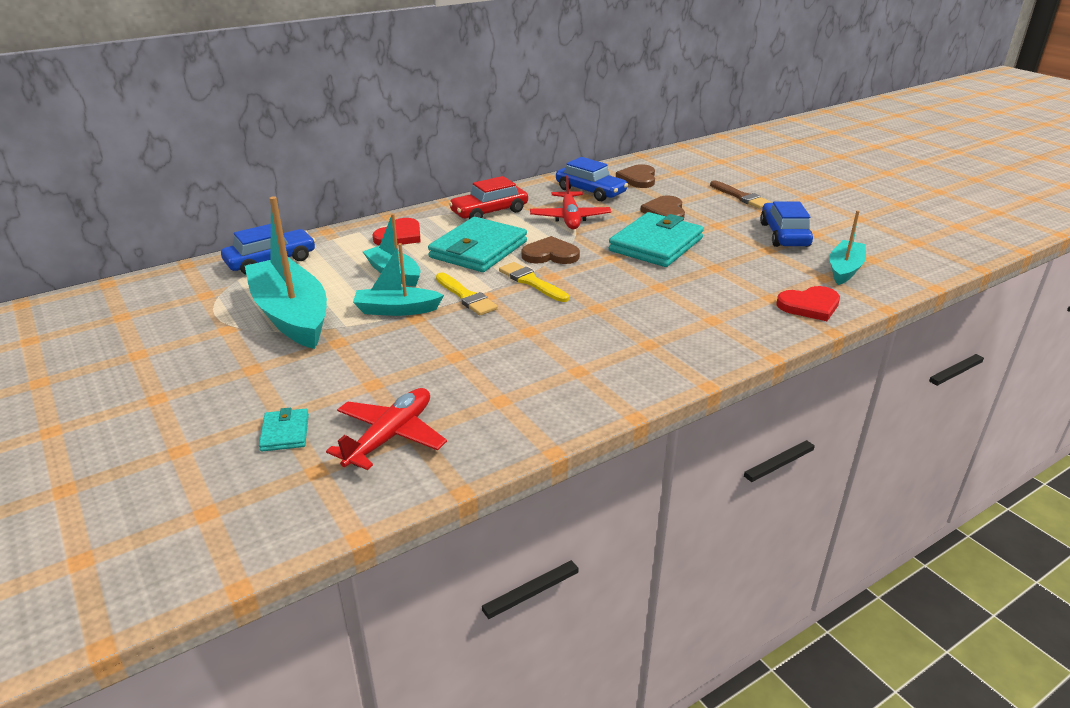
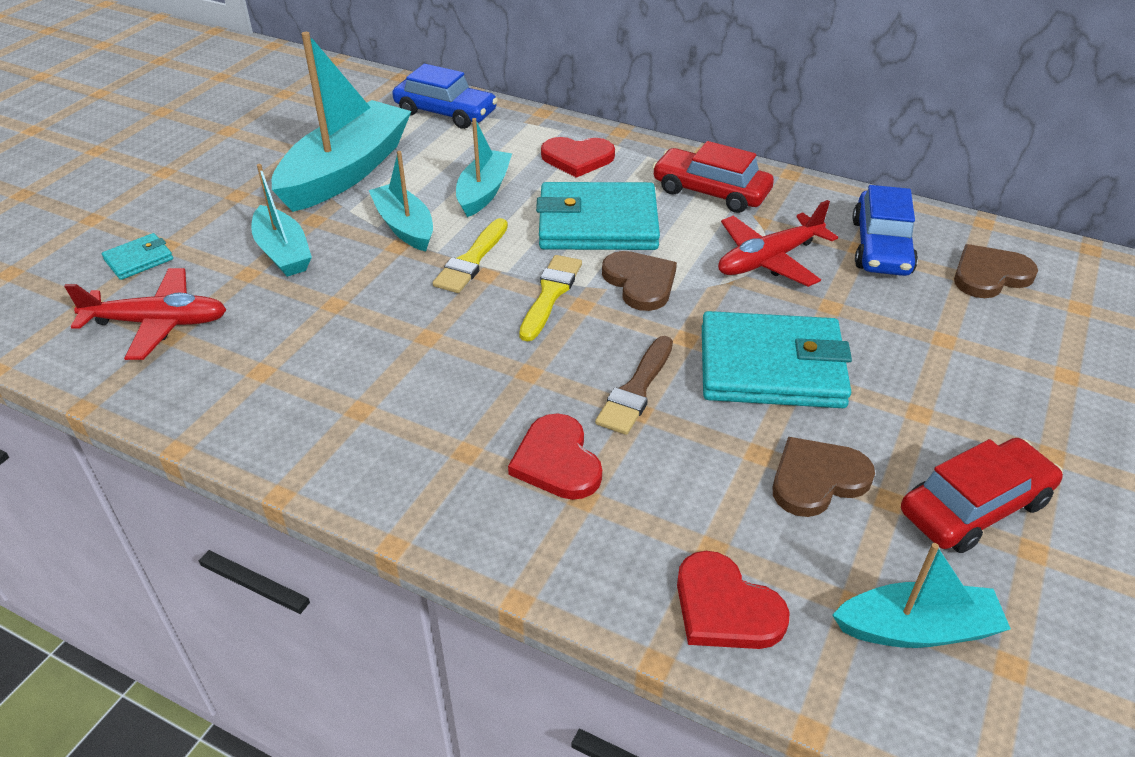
camera: 60 degrees right, 10 degrees up
(365, 363) = (283, 252): none -> turquoise boat
(665, 212) = (899, 341): brown heart -> brown heart (817, 479)
(679, 319) = (557, 461): none -> red heart
(741, 197) = (1072, 409): brown brush -> brown brush (636, 390)
(784, 235) = (975, 507): blue car -> red car

